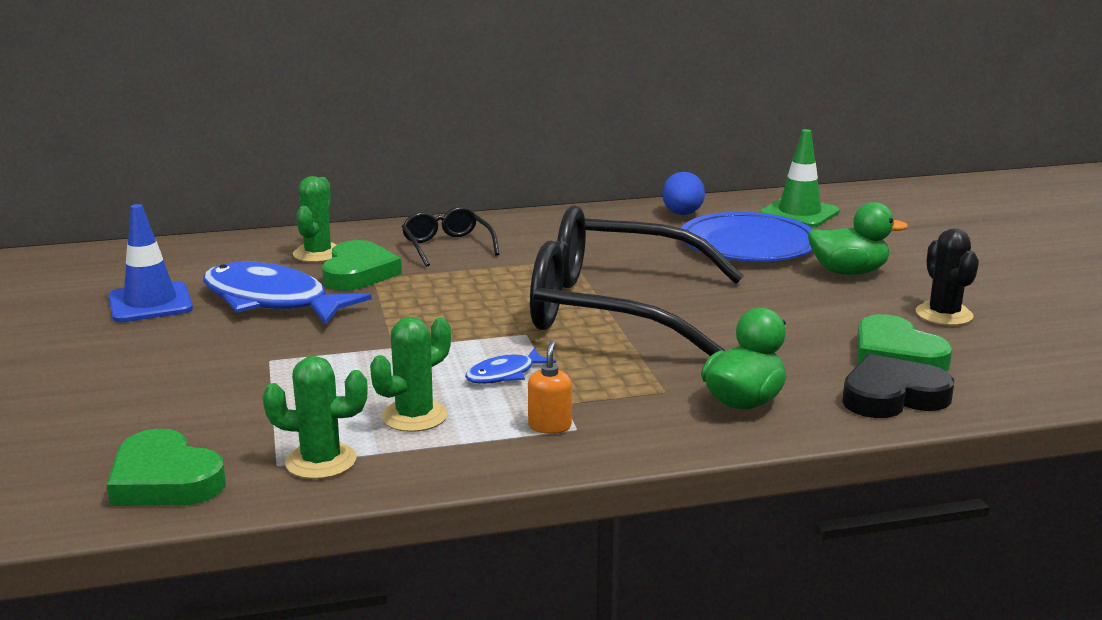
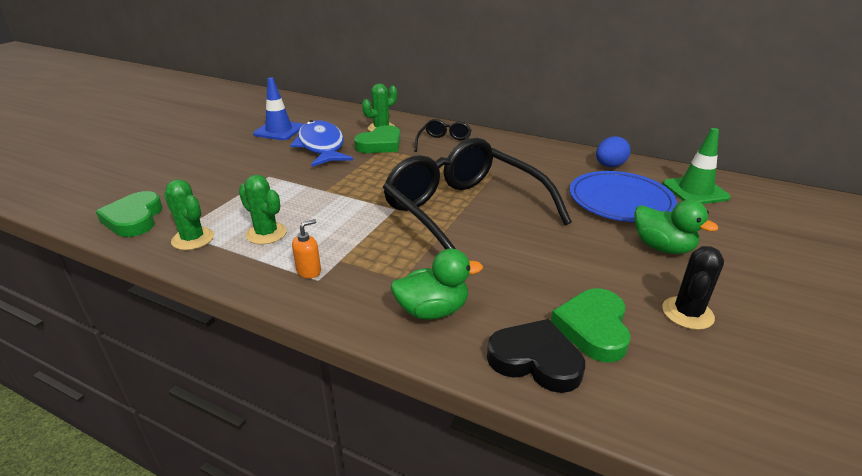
camera: 40 degrees right, 10 degrees up
(414, 416) = (266, 233): green cactus -> green cactus turned 45 degrees clockwise
(505, 374) = (343, 229): blue fish -> none

